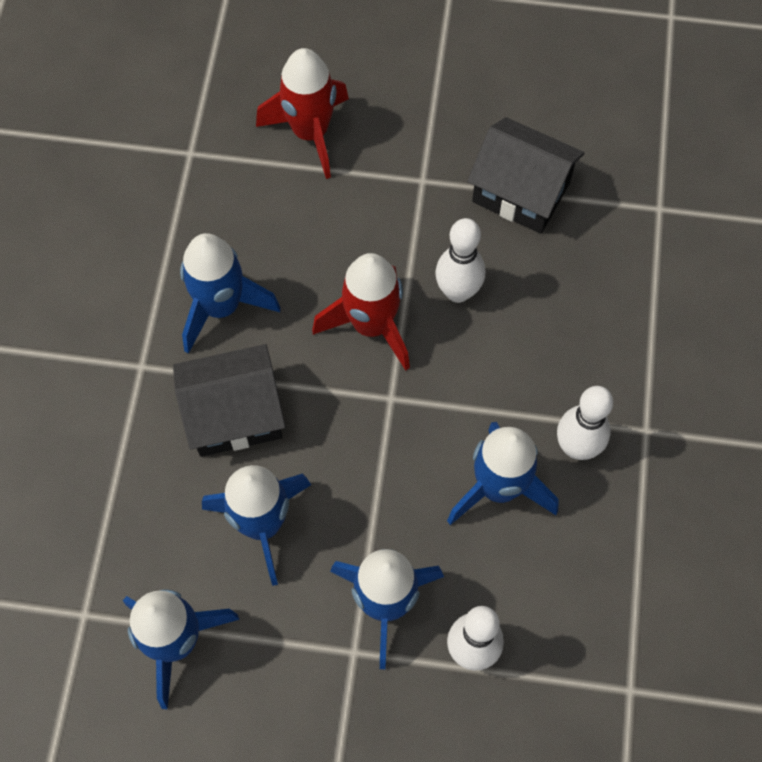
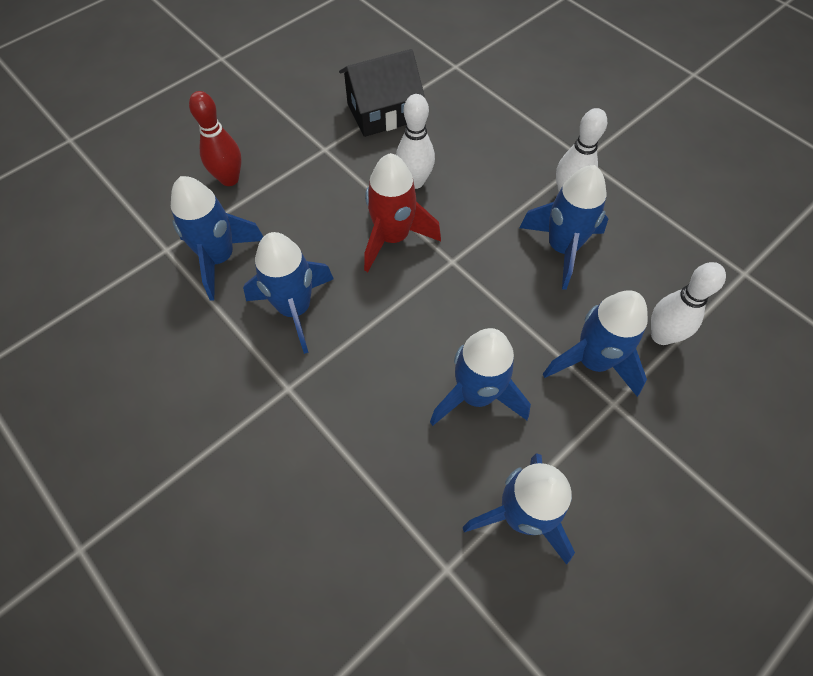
camera: 50 degrees left, 5 degrees down
(219, 202) = (220, 258): none -> blue rocket
(234, 414) = (380, 356): black house -> none
(310, 133) = (229, 179): red rocket -> red bowling pin

